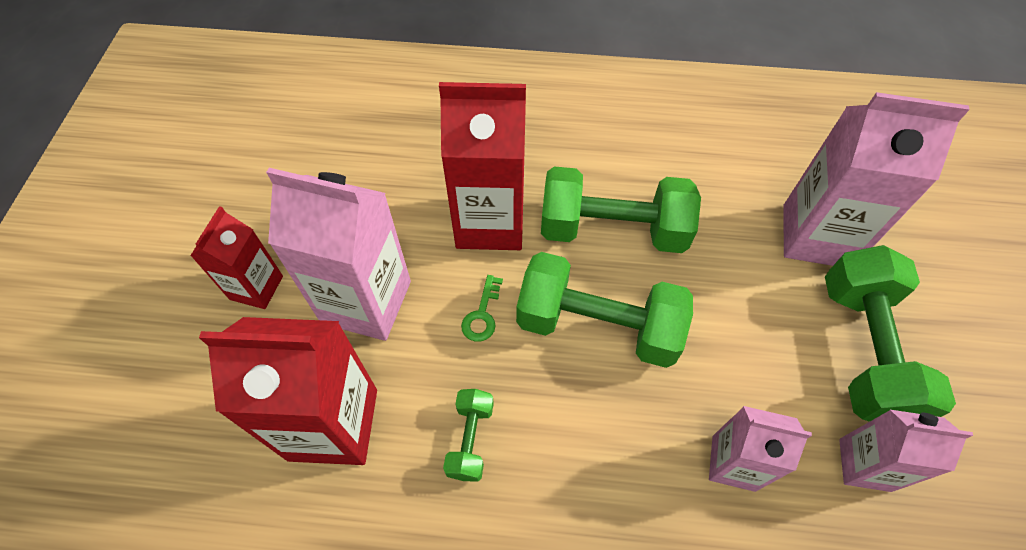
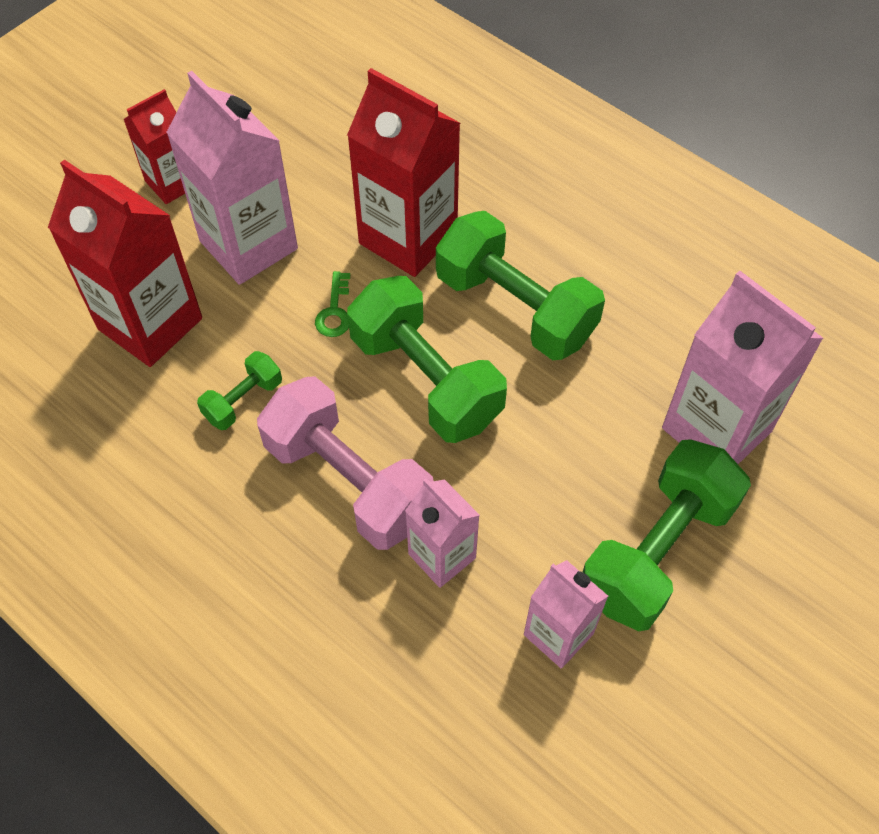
camera: 35 degrees right, 0 degrees up
(482, 314) = (334, 311): green key -> green key turned 45 degrees counterclockwise
(612, 450) = (349, 481): none -> pink dumbbell

